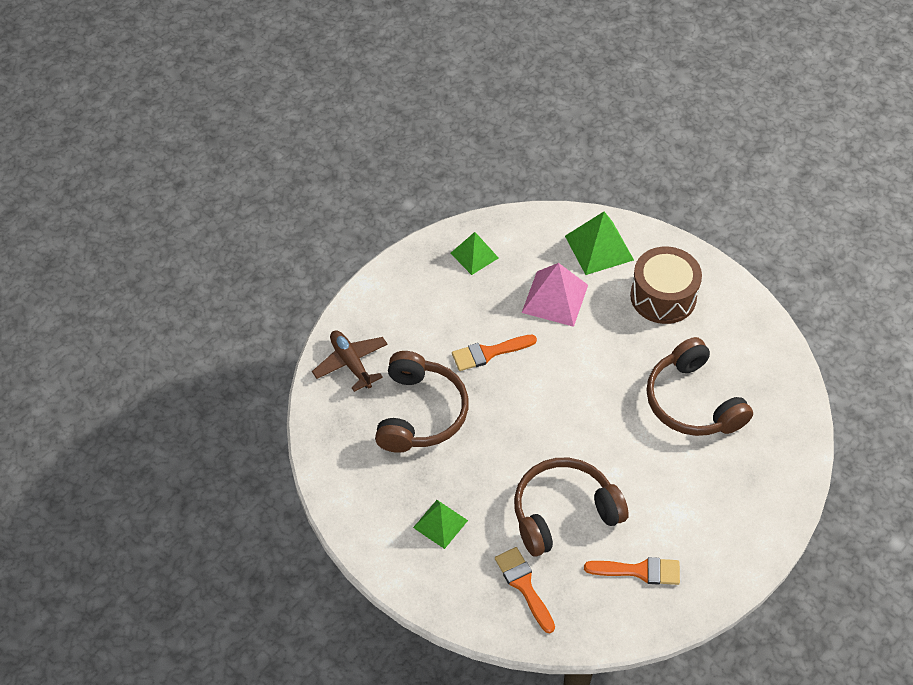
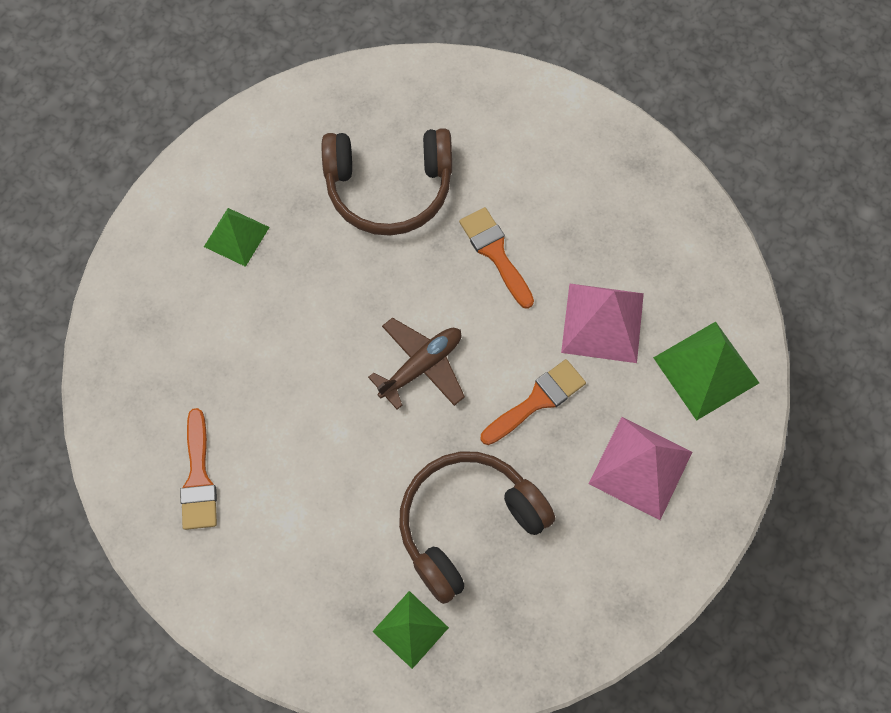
camera: 80 degrees right, 15 degrees up
(351, 363) = (447, 99): brown plane -> brown plane (421, 366)
(474, 255) = (650, 211): green pyramid -> green pyramid (410, 629)
(524, 586) = (164, 343): orange brush -> orange brush (537, 401)
(563, 512) = (270, 376): brown headphones -> none
(663, 296) = (640, 467): brown drum -> pink pyramid

